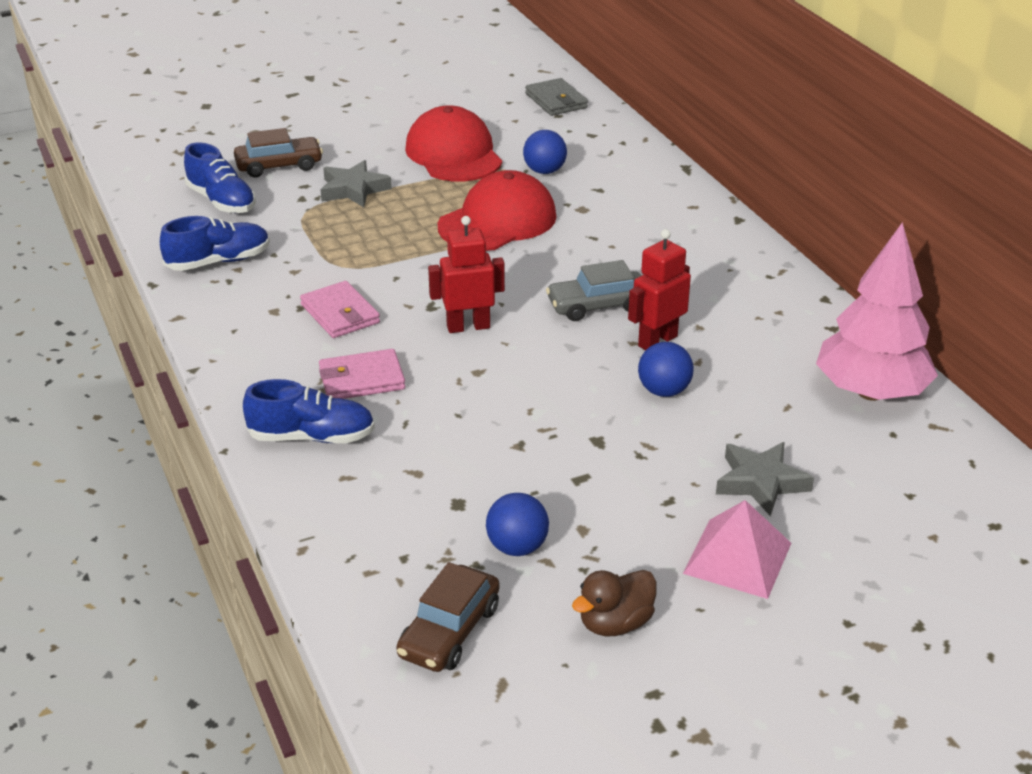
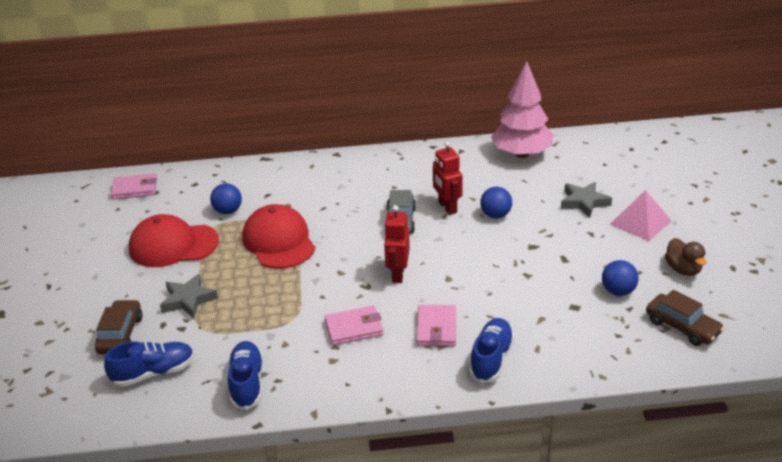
camera: 70 degrees left, 0 degrees up
(556, 101) = (135, 189): grey wallet -> pink wallet

